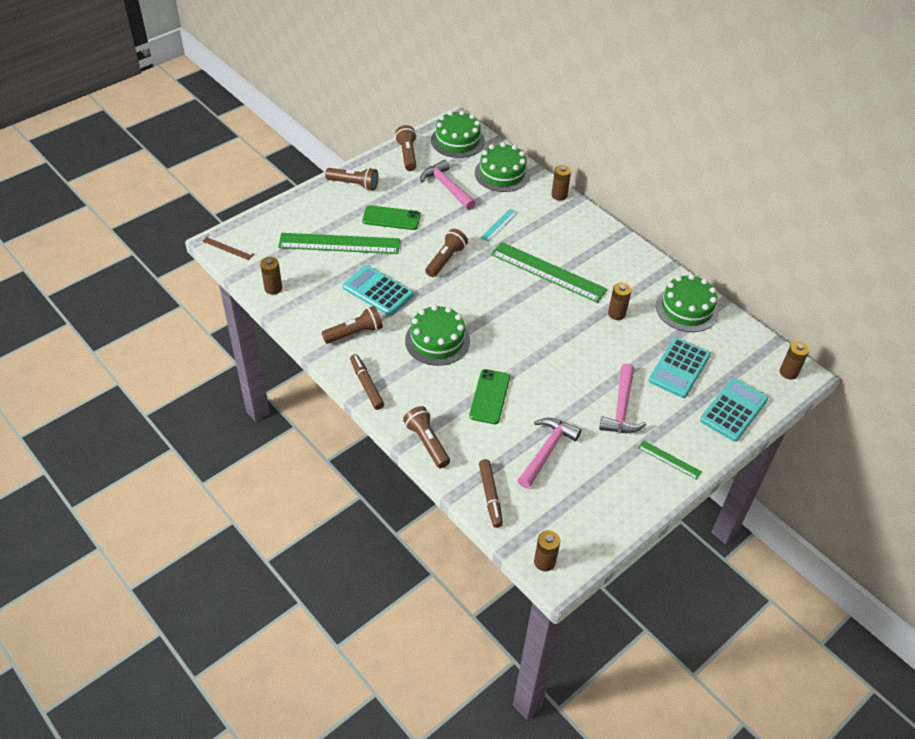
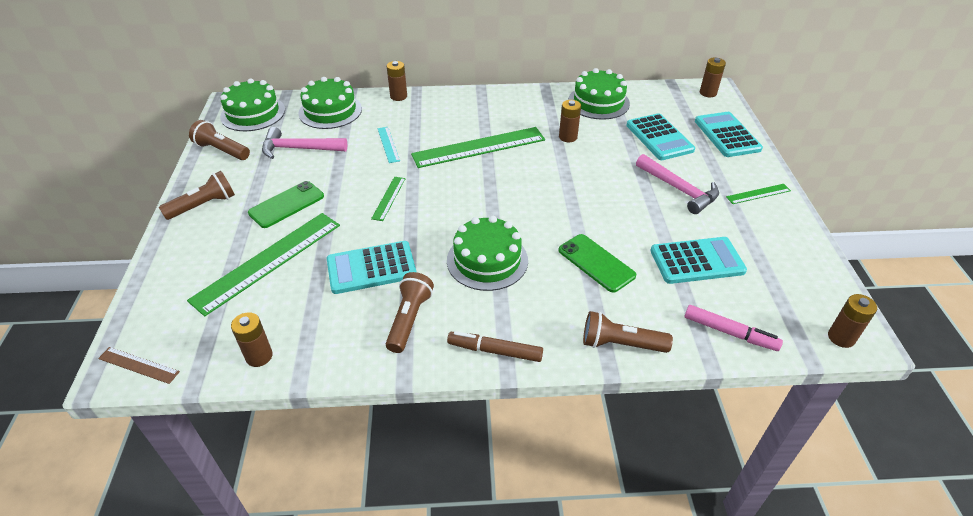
camera: 50 degrees left, 5 degrees down
(228, 248) = (138, 365): brown ruler -> brown ruler turned 45 degrees clockwise
(446, 259) = (388, 198): brown flashlight -> green ruler
(490, 496) = (729, 332): brown marker -> pink marker
(546, 451) = (697, 261): pink hammer -> turquoise calculator

